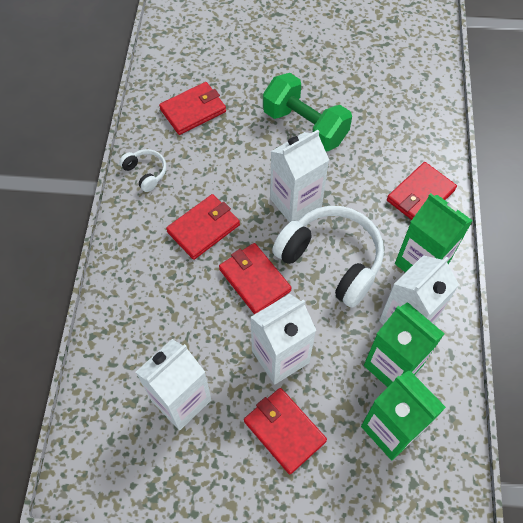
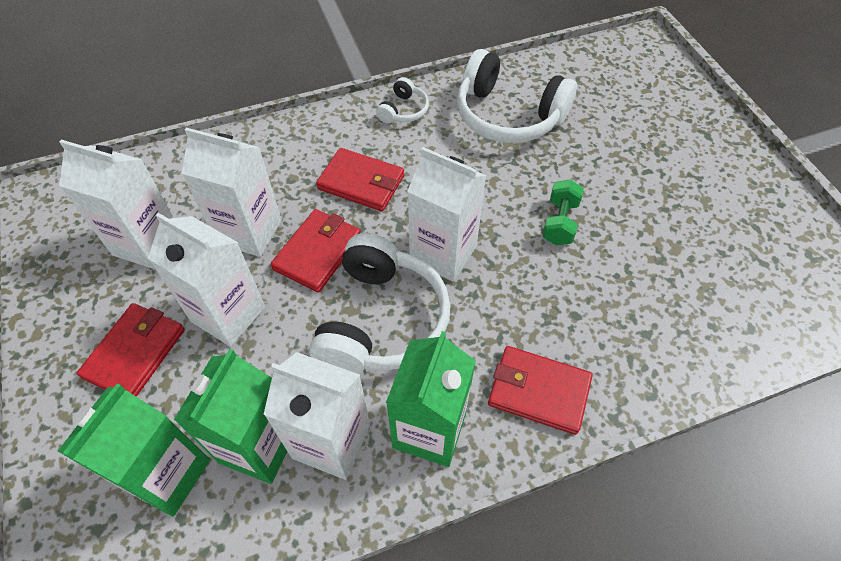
camera: 65 degrees right, 5 degrees down
(193, 110) = (508, 116): red wallet -> white headphones
(210, 320) = (249, 232): none -> white carton
(305, 126) = (560, 222): green dumbbell -> green dumbbell, size x0.54

